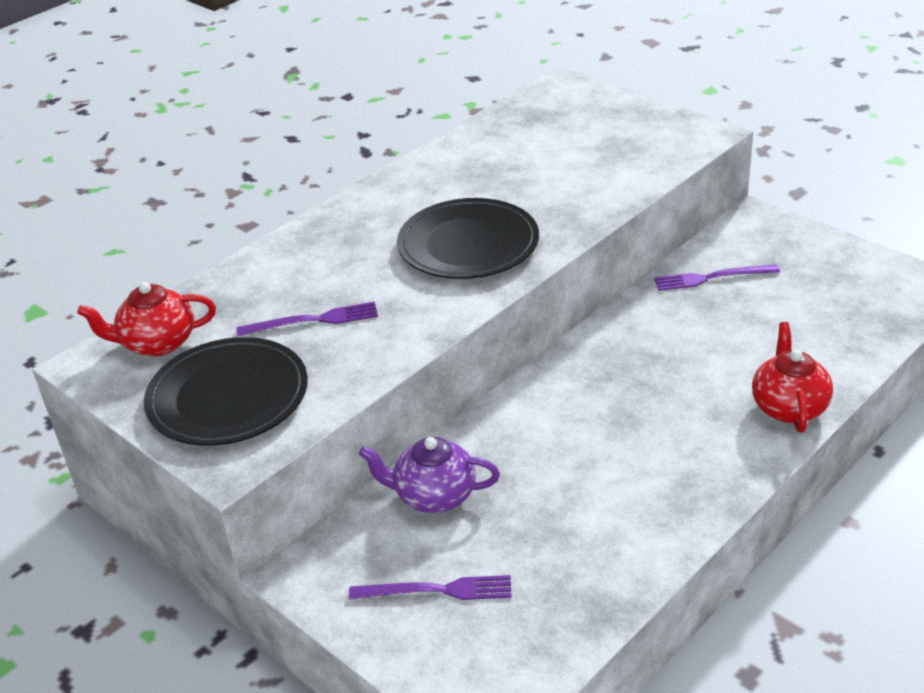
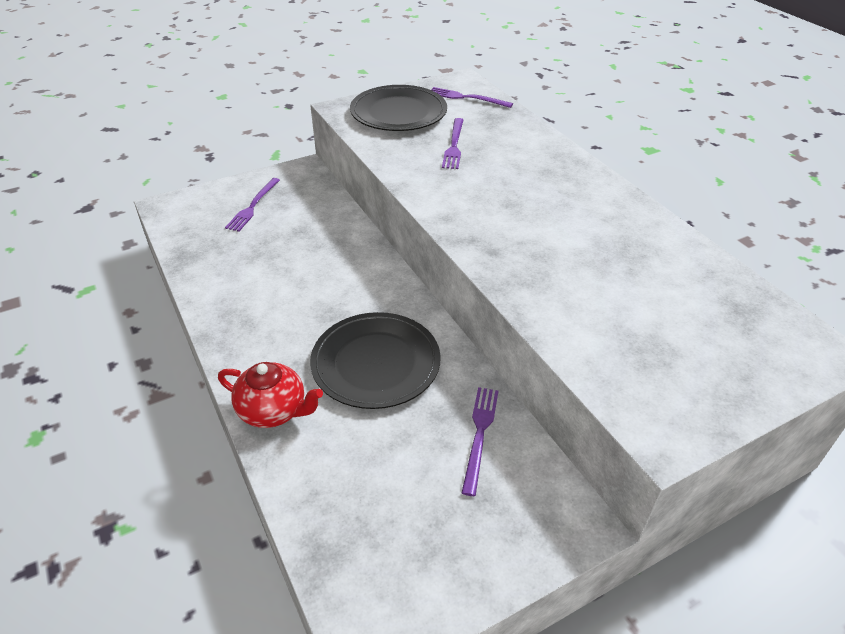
camera: 105 degrees right, 5 degrees up
(157, 343) = (466, 98): red teapot -> purple fork
(433, 496) = (323, 218): purple teapot -> none
(468, 244) = (510, 220): black plate -> black plate (376, 363)

